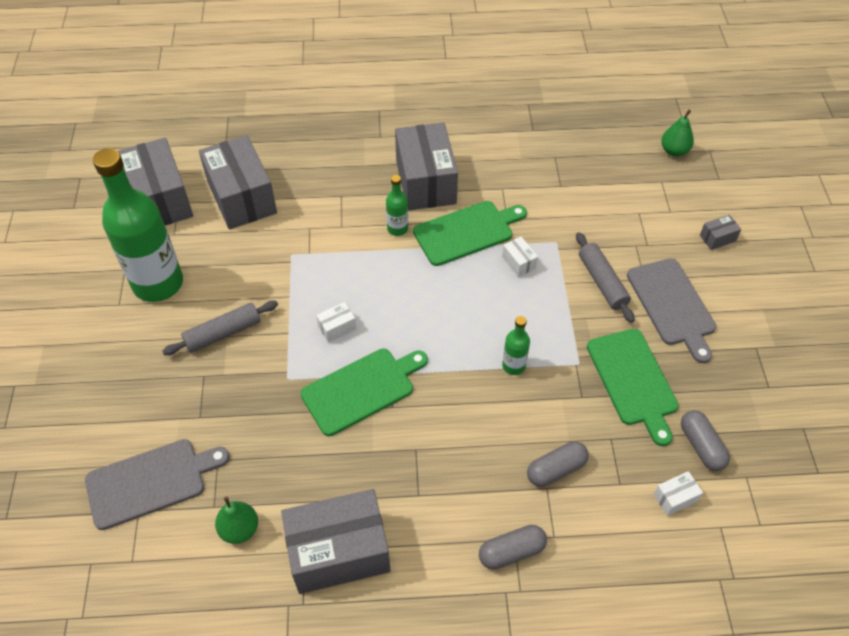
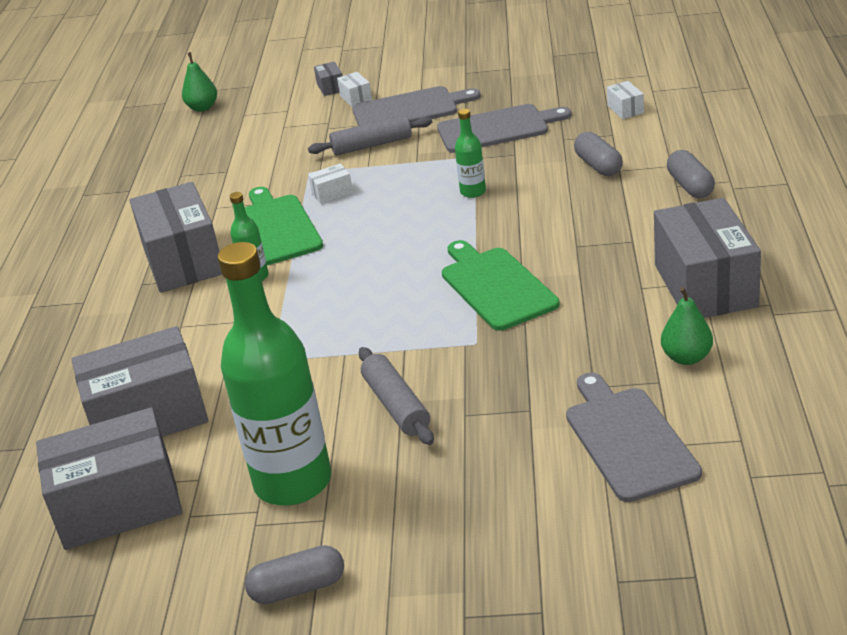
camera: 80 degrees left, 20 degrees down
(337, 328) = (403, 311): white box -> white box (356, 98)
(425, 182) = (183, 261): grey box -> grey box turned 75 degrees clockwise
(633, 380) = (497, 128): green cutting board -> grey cutting board
(701, 446) = (571, 97): grey capsule -> grey capsule (298, 588)

